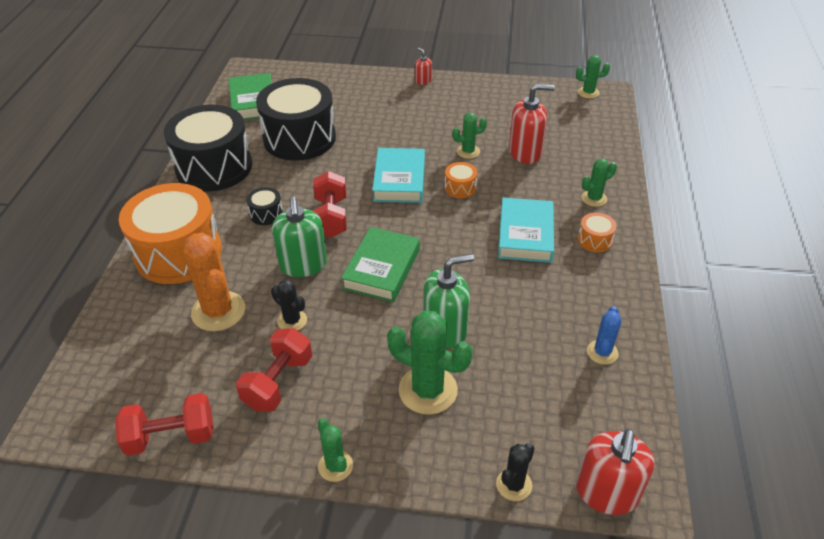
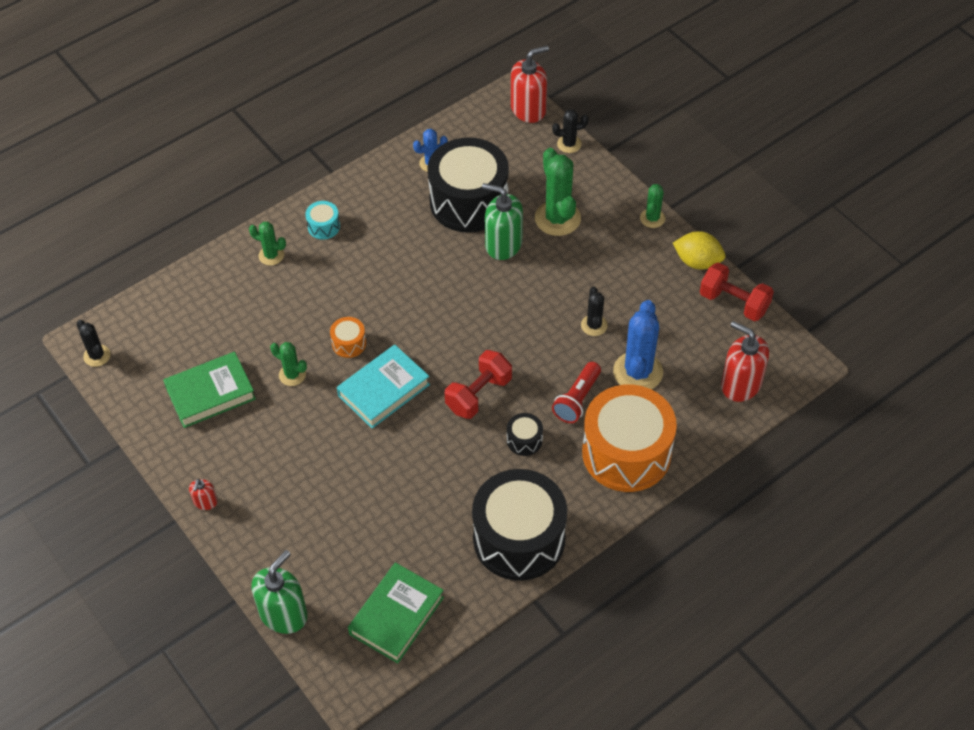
camera: 135 degrees left, 10 degrees up
(218, 311) = (638, 372): orange cactus -> blue cactus
(244, 453) = (697, 262): none -> yellow lemon
(252, 261) = (577, 399): none -> red flashlight
(278, 382) = (641, 289): red dumbbell -> none
(299, 138) = (408, 515): black drum -> black drum (469, 201)
(303, 265) = (543, 366): green soap dispenser -> green soap dispenser (283, 614)
(382, 269) = (492, 318): green book -> green book (210, 393)
(525, 152) = (251, 336): red soap dispenser -> red soap dispenser (740, 384)
(525, 235) = (361, 267): turquoise book -> none
(588, 92) = (97, 356): green cactus -> black cactus
(595, 240) = (323, 226): orange drum -> turquoise drum

